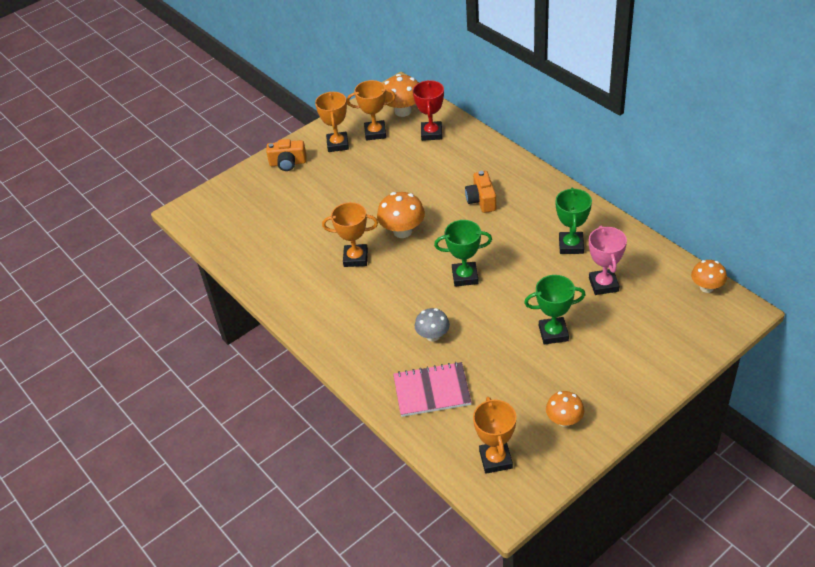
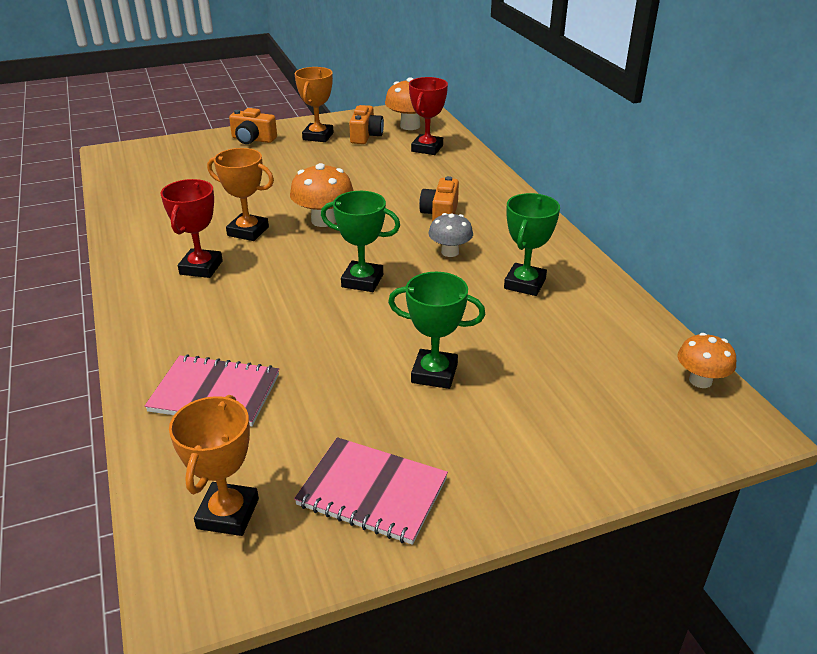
camera: 15 degrees right, 10 degrees down
(347, 300) = (201, 267): none -> red trophy
(375, 133) = (366, 136): orange trophy -> orange camera
(433, 336) = (270, 331): grey mushroom -> grey mushroom (450, 252)
(564, 420) = (372, 492): orange mushroom -> pink notebook
(603, 284) = (543, 337): pink trophy -> none

